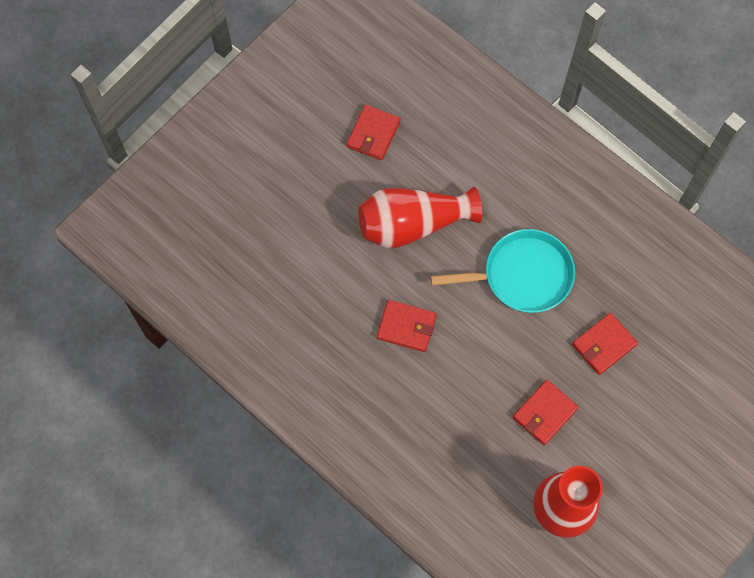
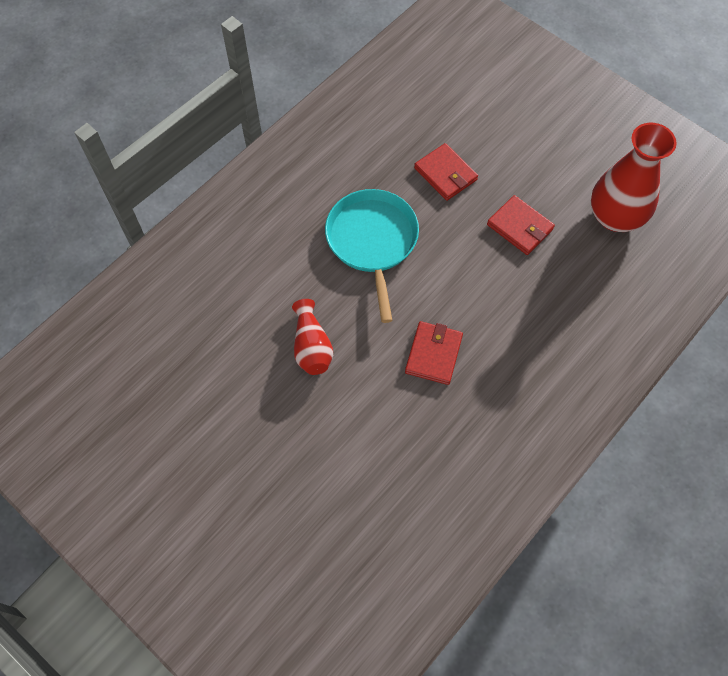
camera: 90 degrees left, 5 degrees down
(373, 134) = (194, 389): red wallet -> none
(412, 224) = (312, 347): red vase -> red vase, size x0.57

